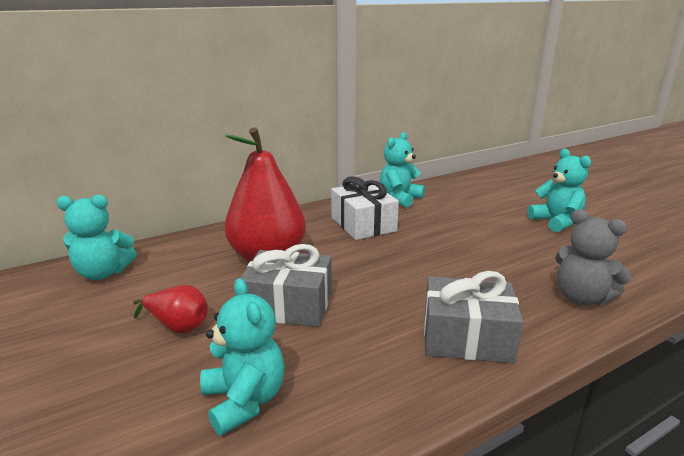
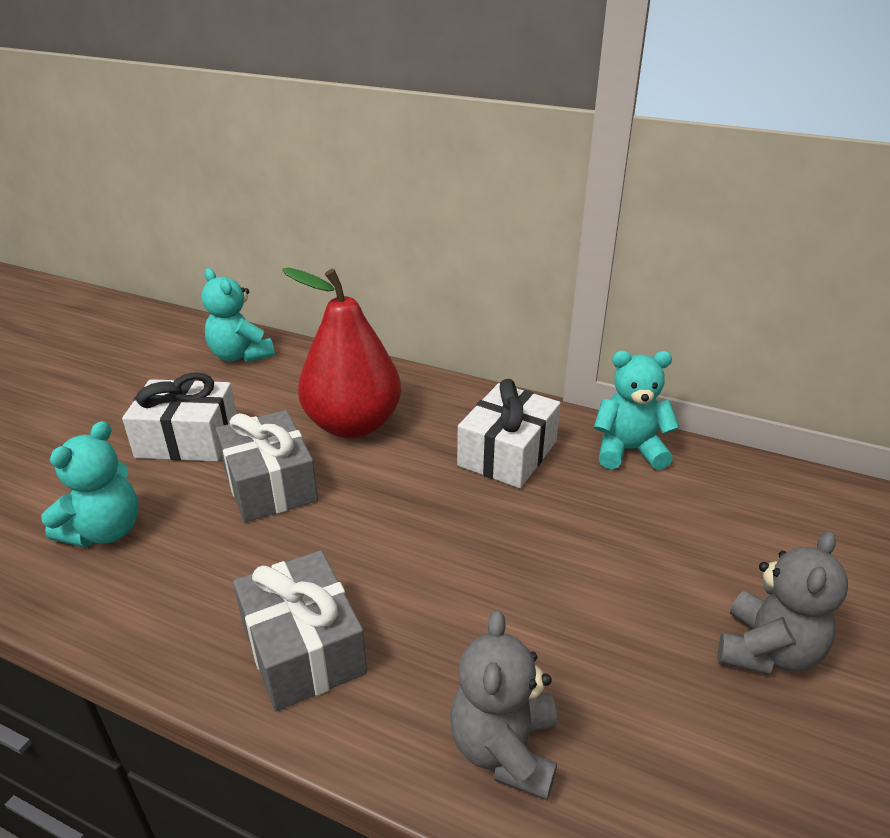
camera: 55 degrees right, 10 degrees up
(178, 326) = (187, 439): red pear -> white gift
(556, 222) = (767, 651): turquoise teddy bear -> grey teddy bear

